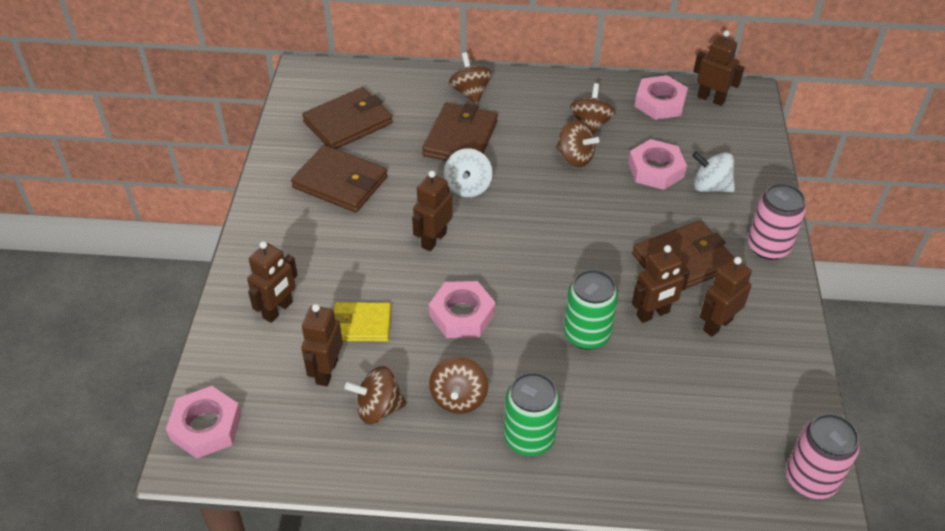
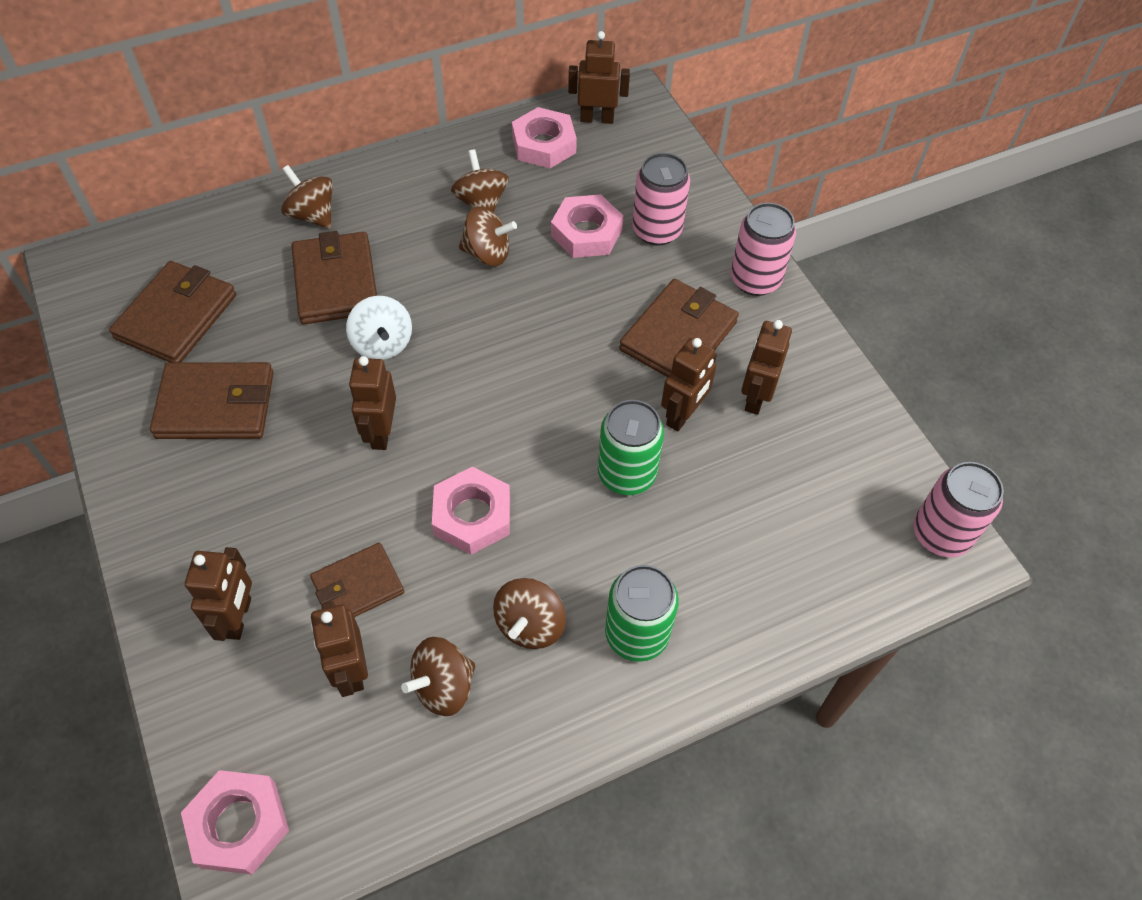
camera: 30 degrees left, 10 degrees up
(361, 324) = (358, 586): yellow wallet -> brown wallet
(458, 398) = (530, 625): brown spinning top -> brown spinning top turned 45 degrees clockwise
(710, 187) = (656, 230): white spinning top -> pink can

